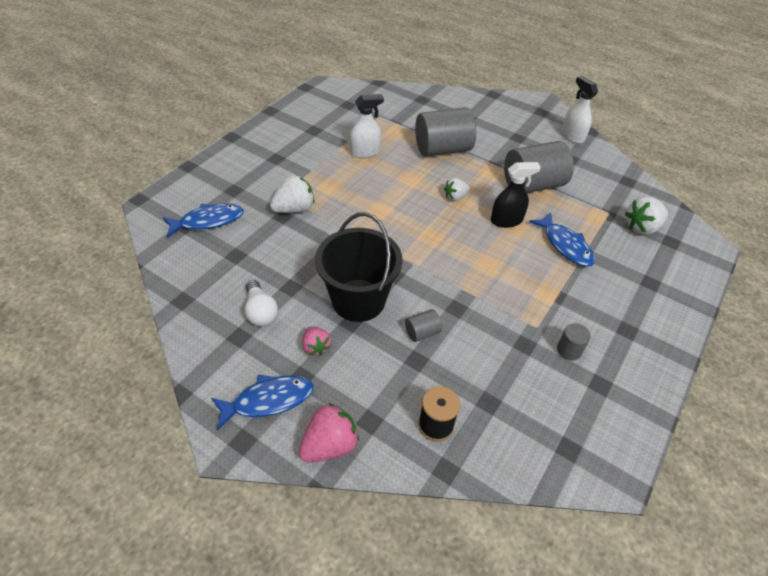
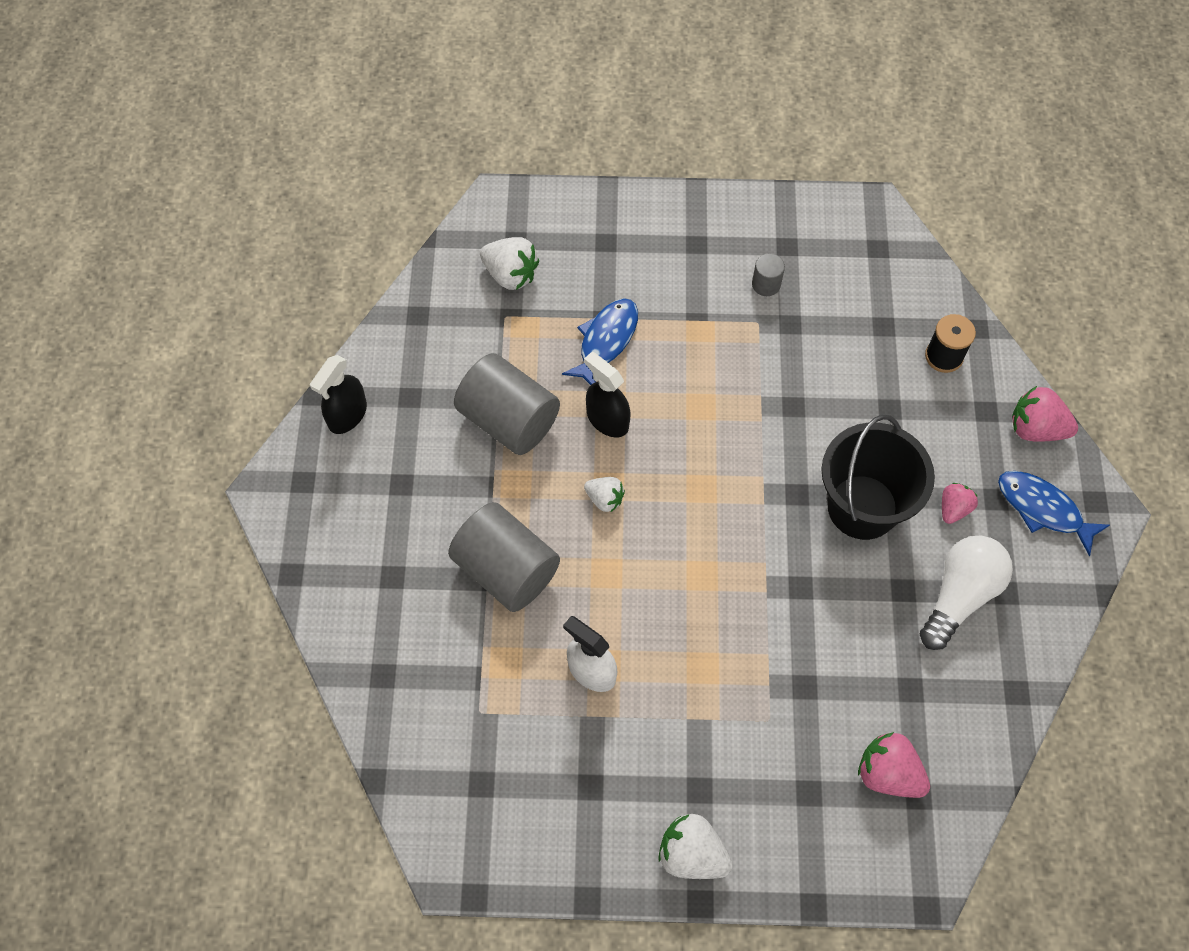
camera: 120 degrees left, 15 degrees up
(208, 221) = (888, 774): blue fish -> pink strawberry
(260, 311) = (960, 595): white light bulb -> white light bulb, size x1.53
(294, 209) = (780, 681): white strawberry -> white strawberry (692, 854)
(422, 332) = (852, 421): grey cylinder -> none
(572, 136) = (347, 415): white spray bottle -> black spray bottle

